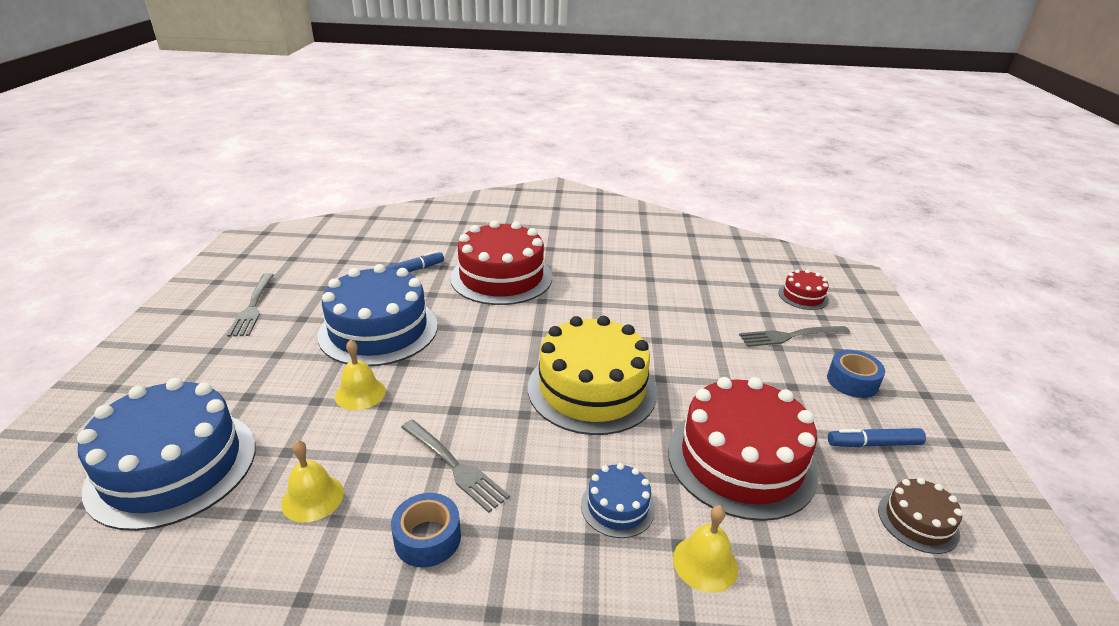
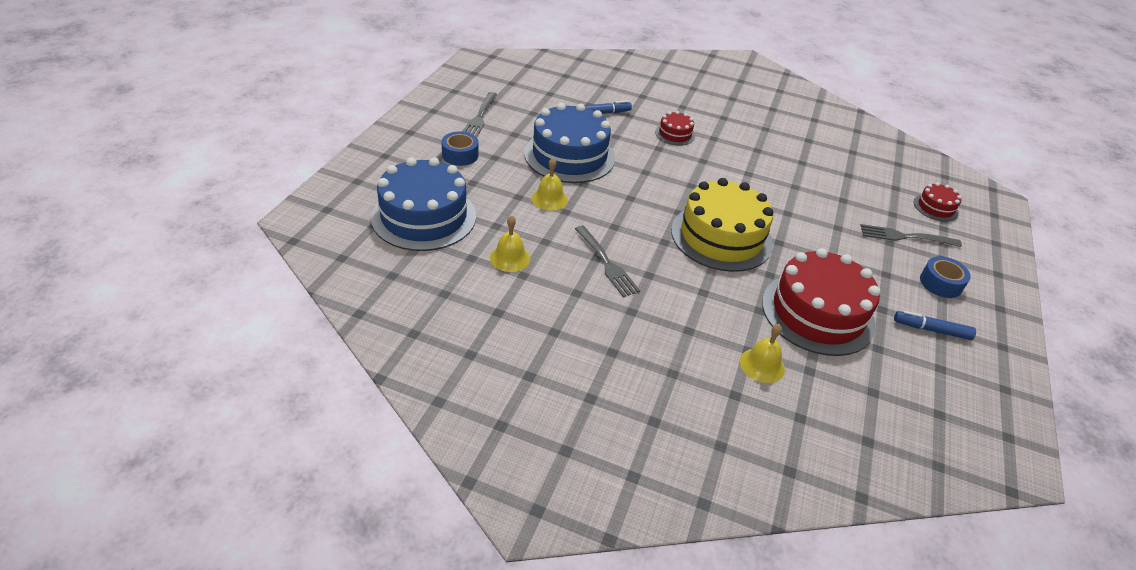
camera: 15 degrees right, 10 degrees up
(427, 538) = (580, 301): blue tape -> blue tape (460, 155)
(501, 277) = (675, 134): red cake -> red cake, size x0.47
(617, 506) = (713, 317): blue cake -> none
(918, 521) = (935, 385): brown cake -> none

